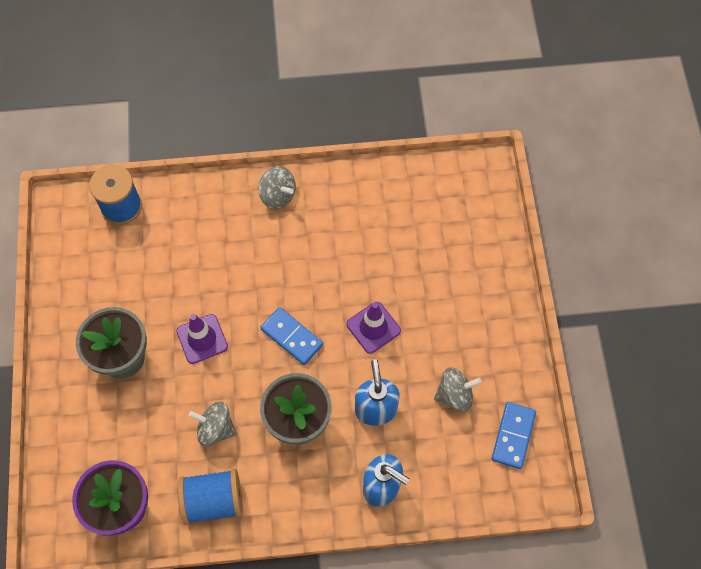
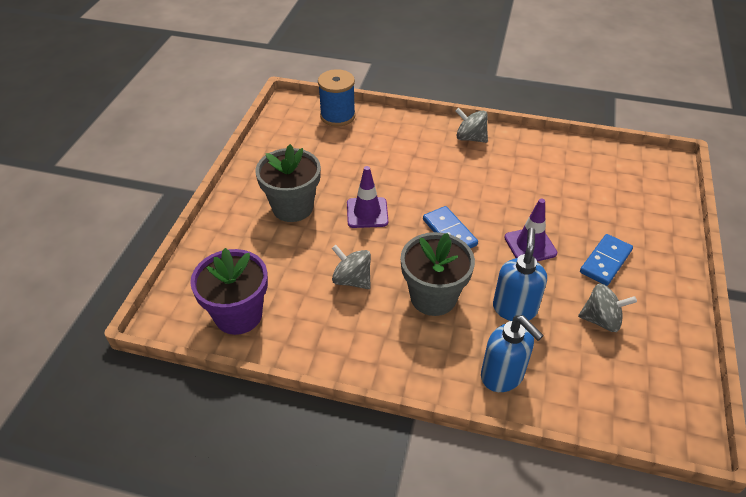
camera: 20 degrees right, 20 degrees down
(213, 501) = (325, 335): blue spool -> none
(278, 195) = (470, 138): grey spinning top -> grey spinning top turned 150 degrees clockwise
(513, 436) = (660, 373): blue domino -> blue domino (605, 261)

